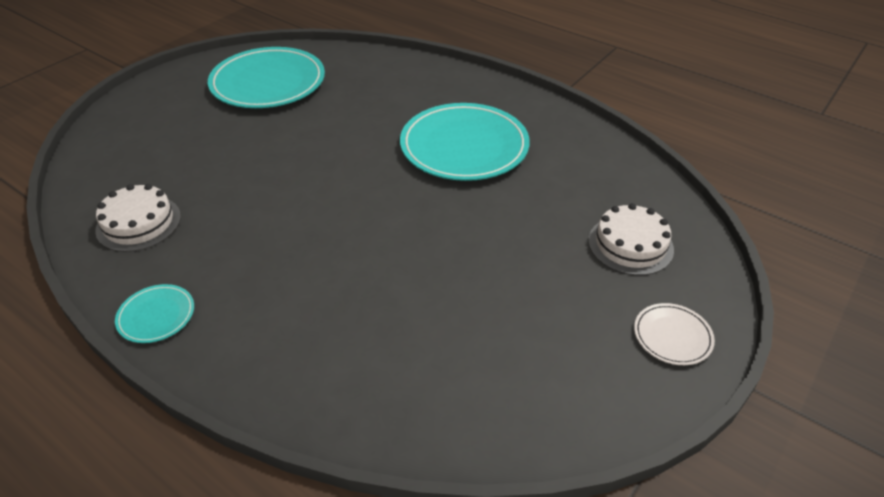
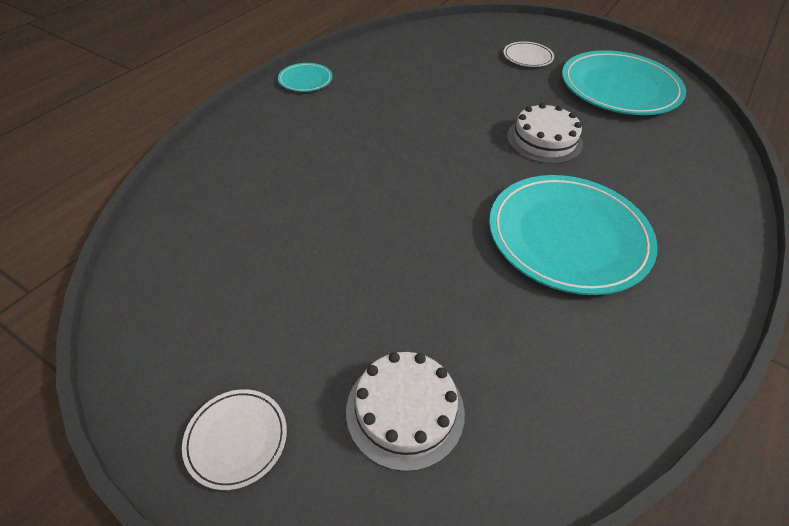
camera: 85 degrees right, 5 degrees up
(138, 223) = (400, 57): white cake -> white cake (544, 140)
(186, 126) = (527, 57): none -> white plate

